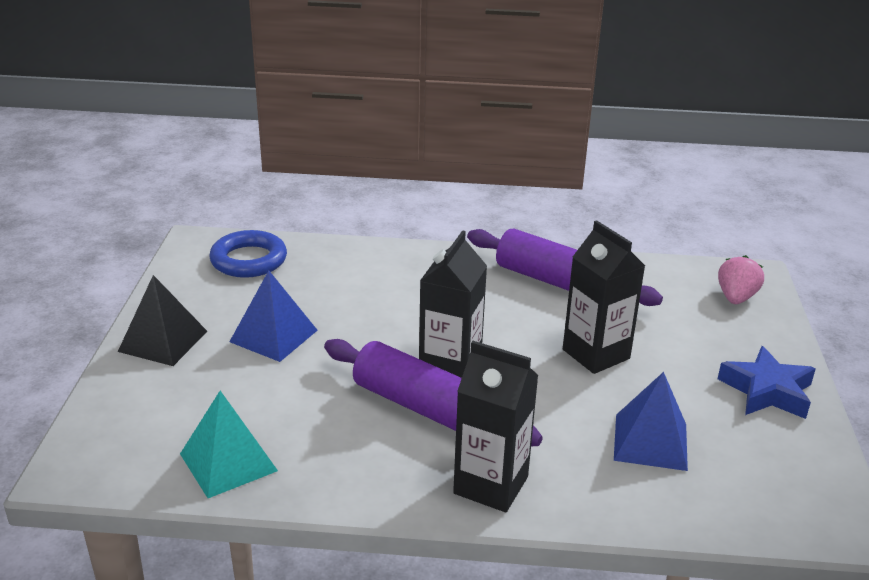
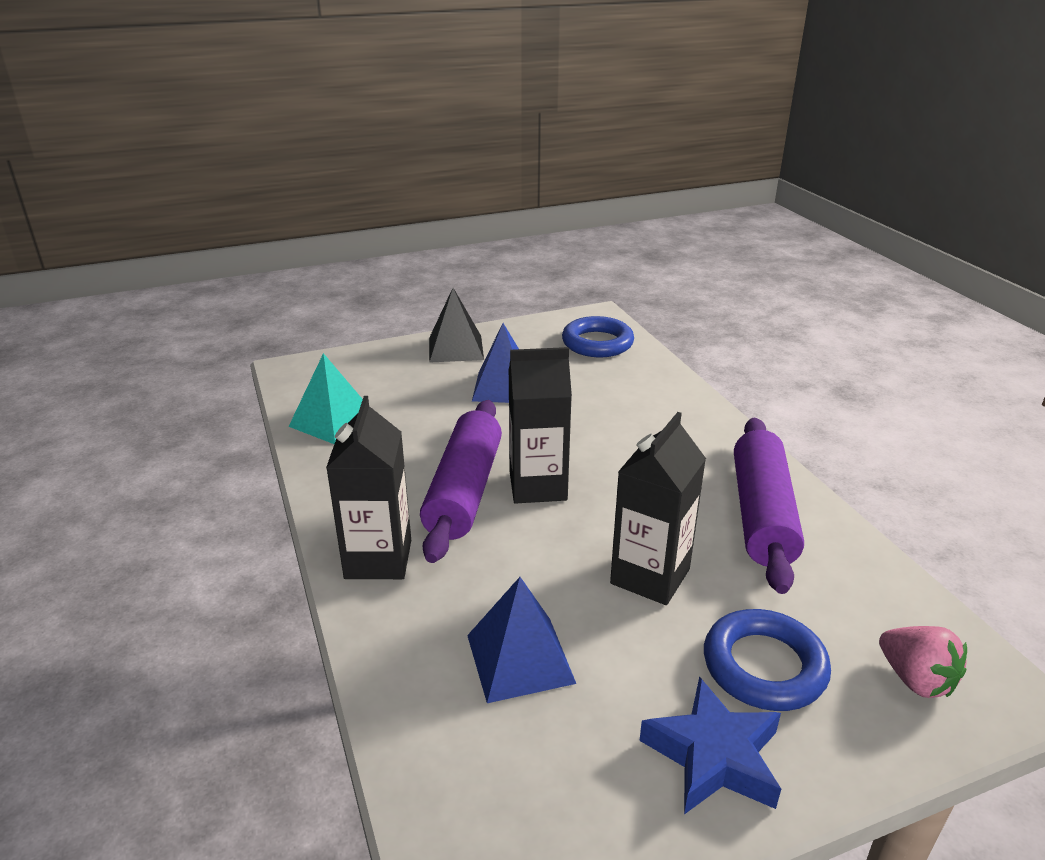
camera: 65 degrees right, 0 degrees up
(703, 343) = (764, 666): none -> blue ring
(736, 298) = (915, 679): pink strawberry -> pink strawberry turned 60 degrees clockwise

